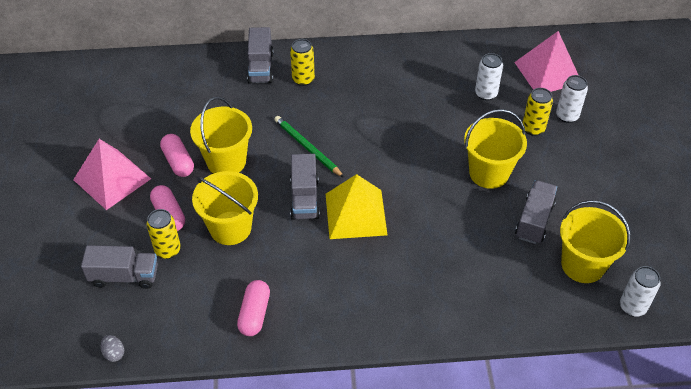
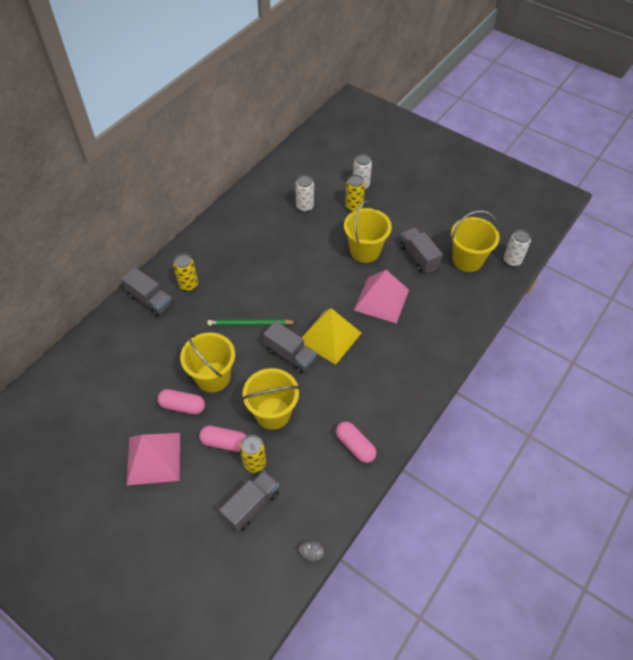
camera: 50 degrees left, 5 degrees up
(547, 72) = (320, 168): pink pyramid -> pink pyramid (381, 300)

